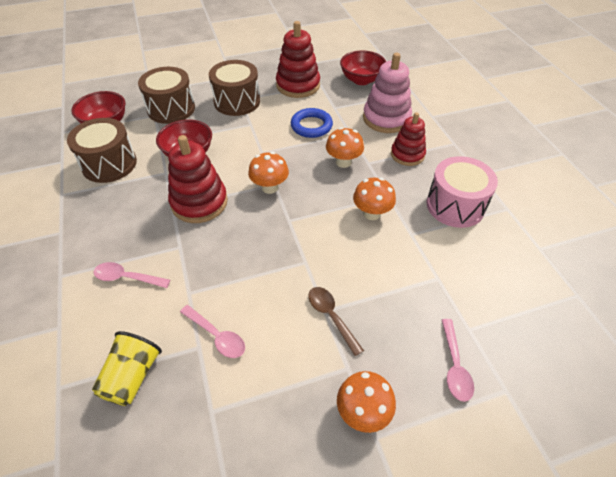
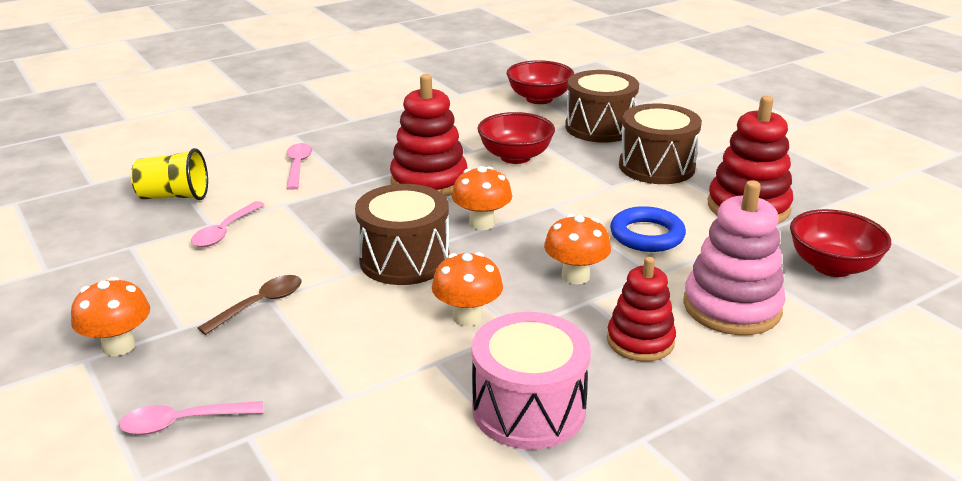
camera: 75 degrees right, 20 degrees down
(109, 164) = (468, 117): brown drum -> brown drum (404, 260)

